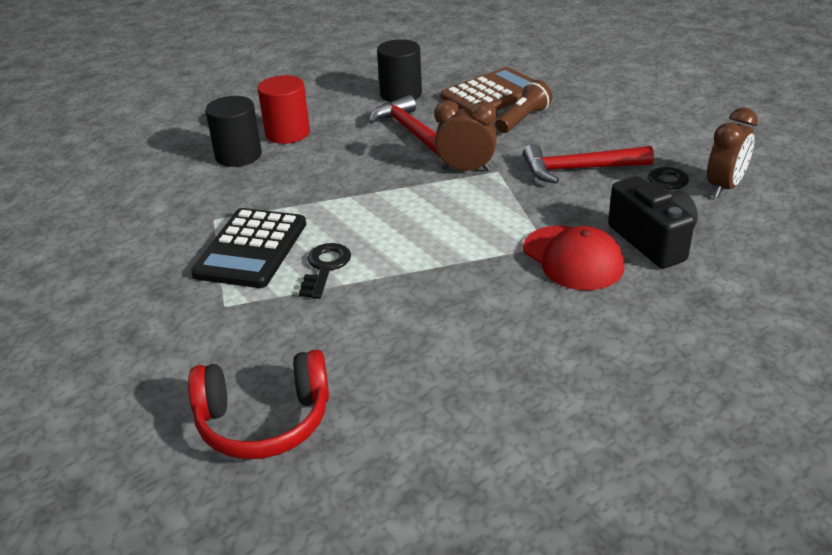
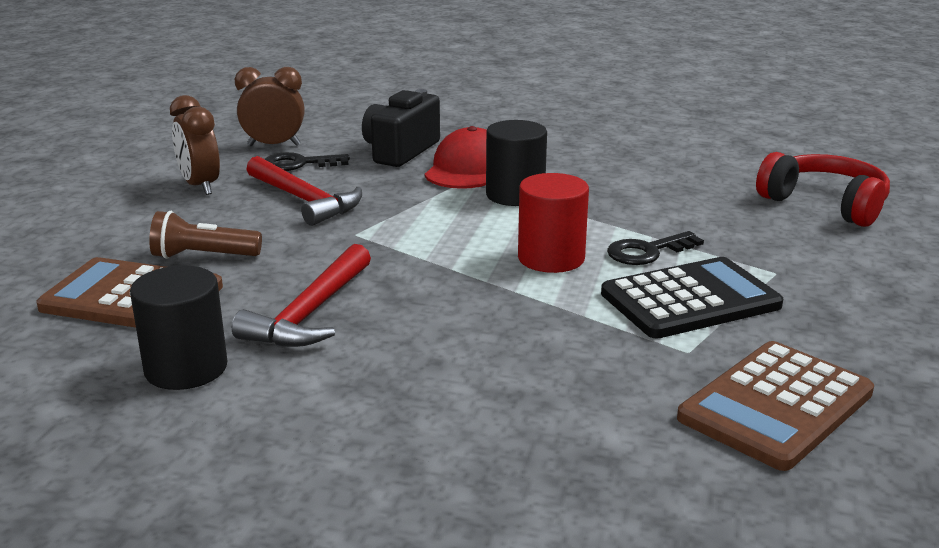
camera: 130 degrees left, 10 degrees down
(141, 218) = (776, 405): none -> brown calculator
(238, 155) = (538, 418): black cylinder -> black cylinder (515, 195)
(287, 133) = (422, 409): red cylinder -> red cylinder (551, 258)
(466, 170) = (373, 249): brown clock -> brown clock (200, 186)

